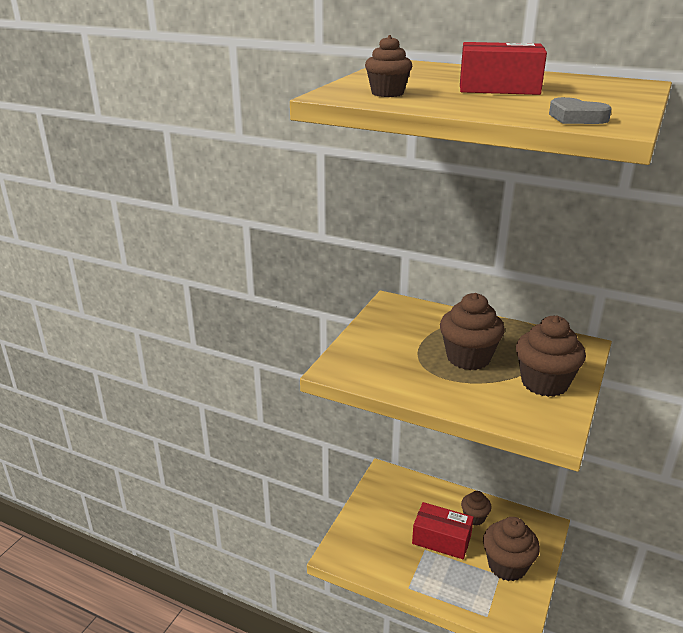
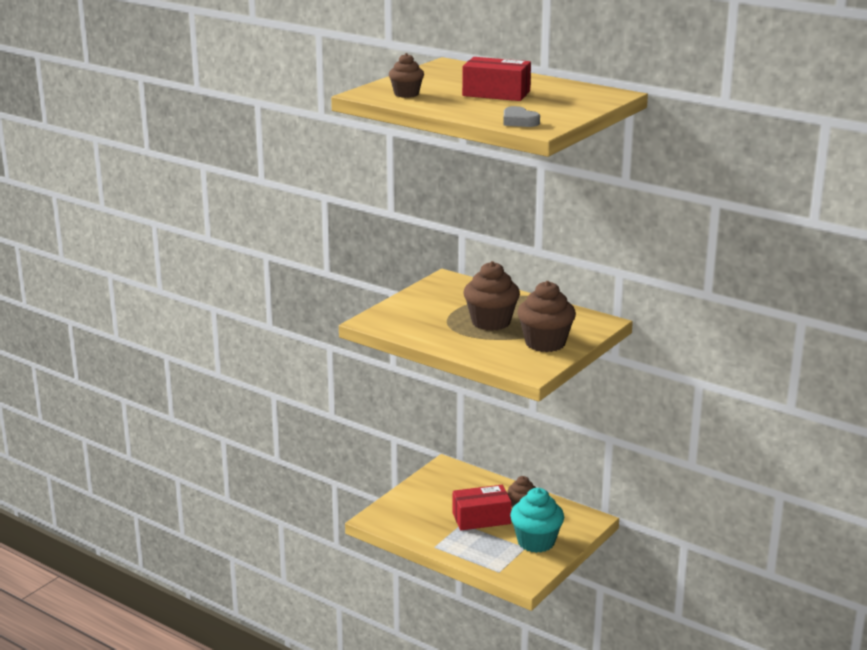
camera: 10 degrees right, 5 degrees down
(441, 539) = (481, 518): red box -> red box turned 45 degrees counterclockwise
(507, 566) = (536, 542): brown cupcake -> turquoise cupcake

